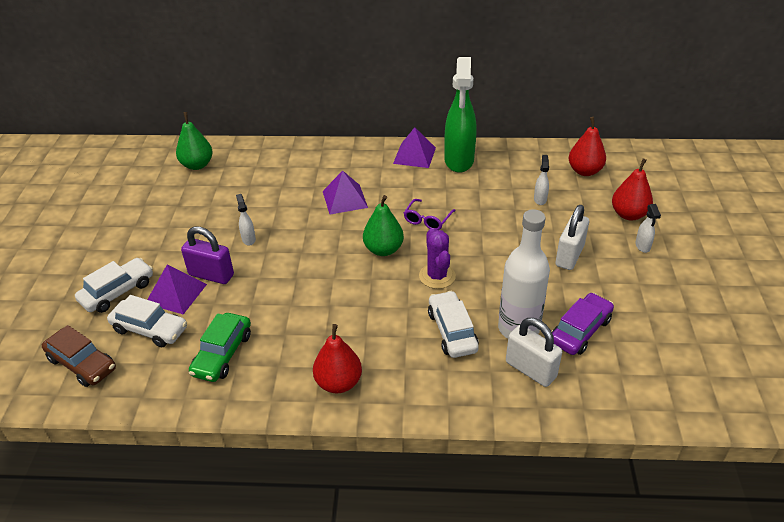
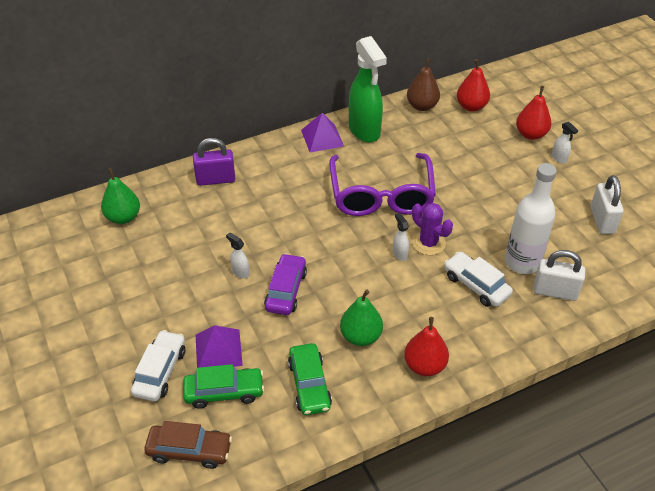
camera: 30 degrees left, 5 degrees up
(150, 329) = (224, 392): white car -> green car
(211, 275) = (236, 319): purple padlock -> purple padlock (216, 179)
(344, 199) = (295, 202): purple pyramid -> none
(383, 249) = (367, 236): green pear -> green pear (360, 336)
(427, 220) = (381, 195): purple glasses -> purple glasses, size x2.44
(533, 156) = (422, 106): none -> brown pear
(540, 199) = (456, 144): white spray bottle -> white spray bottle (399, 254)
(569, 256) = (514, 186): white padlock -> white padlock (602, 220)
(580, 331) = (566, 246): purple car -> purple car (286, 290)

